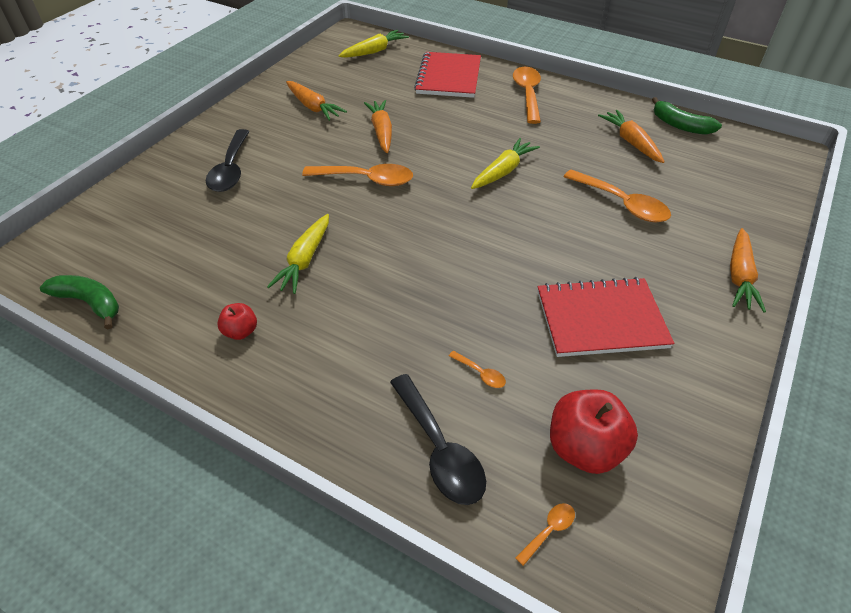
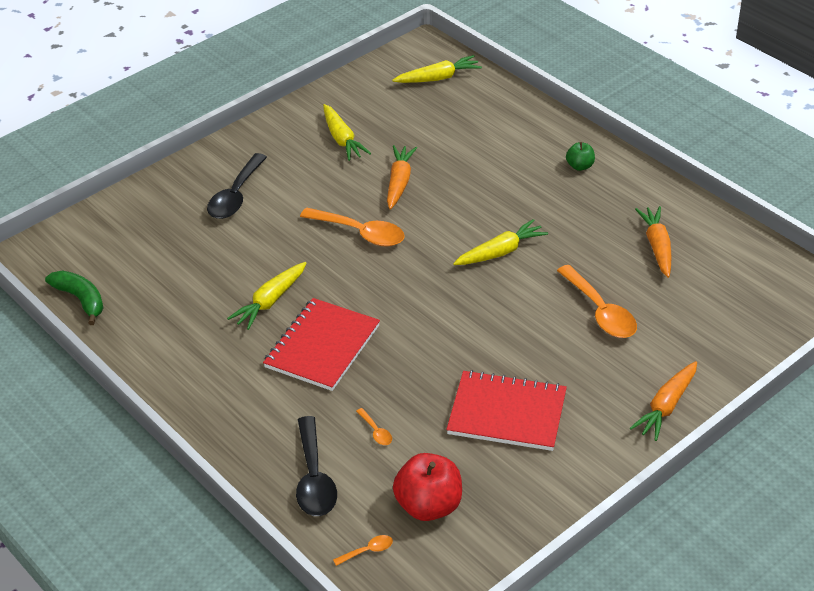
camera: 20 degrees right, 5 degrees down
(241, 331) = (194, 352): red apple -> none
(313, 107) = (342, 139): orange carrot -> yellow carrot
(448, 77) = (504, 128): red notebook -> red notebook (322, 346)
(527, 94) = (580, 166): orange spoon -> green apple
(680, 125) = (727, 238): green banana -> none

